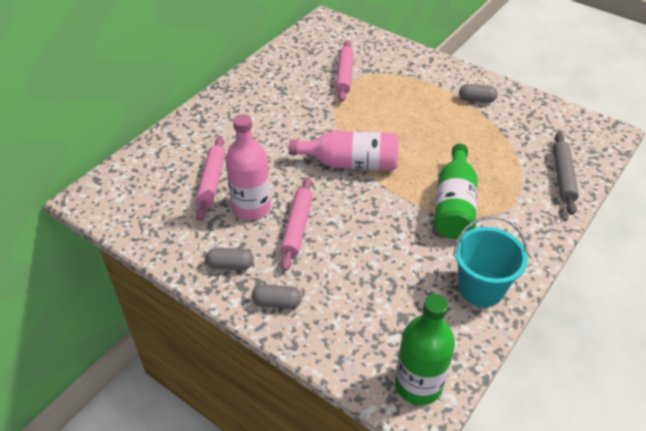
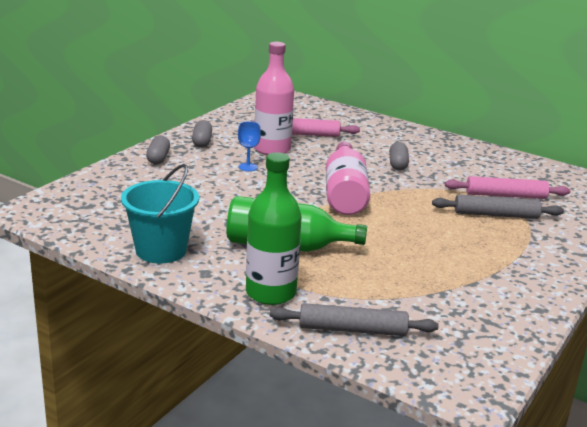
camera: 85 degrees right, 20 degrees down
(297, 227) = (248, 167): pink rolling pin -> blue goblet
(379, 86) = (496, 215): none -> grey rolling pin
(418, 384) = (55, 211): green bottle -> green bottle (270, 293)
(476, 99) = (502, 280): grey capsule -> grey capsule (397, 164)

